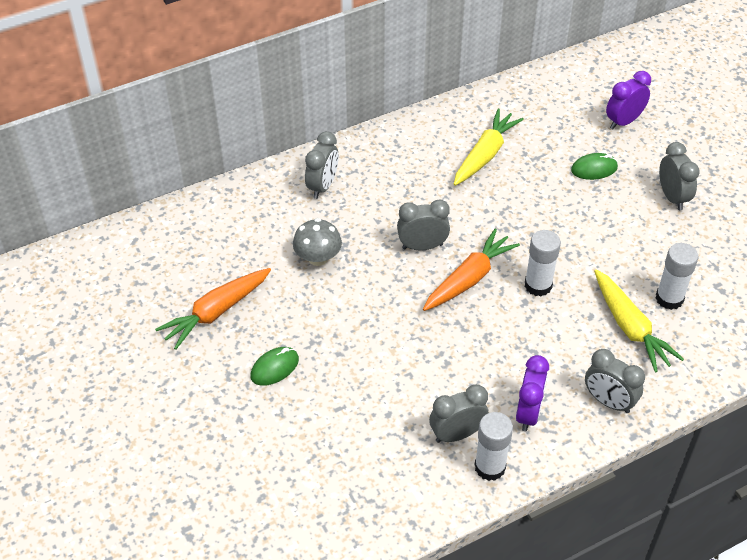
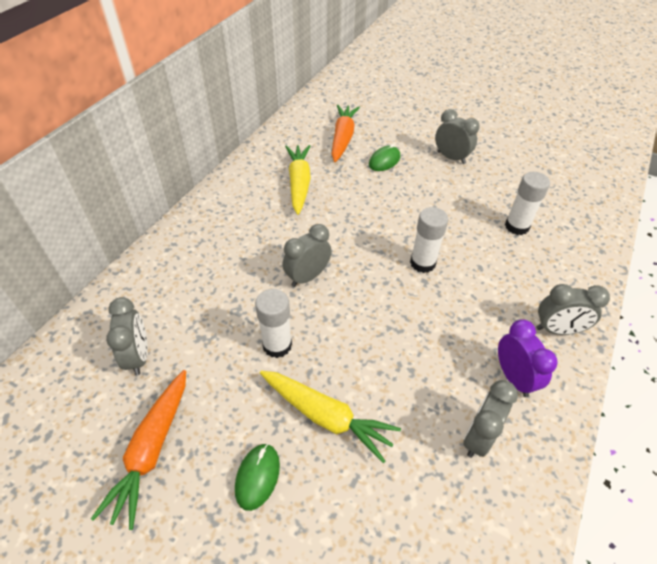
camera: 35 degrees left, 0 degrees up
(318, 258) = (222, 334): grey mushroom -> none
(322, 186) = (181, 266): grey clock -> grey clock (138, 356)
(469, 278) = (367, 284): orange carrot -> orange carrot (343, 138)
(490, 467) = (532, 452): white glue stick -> white glue stick (277, 345)
(623, 121) = (375, 123): purple clock -> none
(630, 328) = (514, 261): yellow carrot -> yellow carrot (326, 417)

